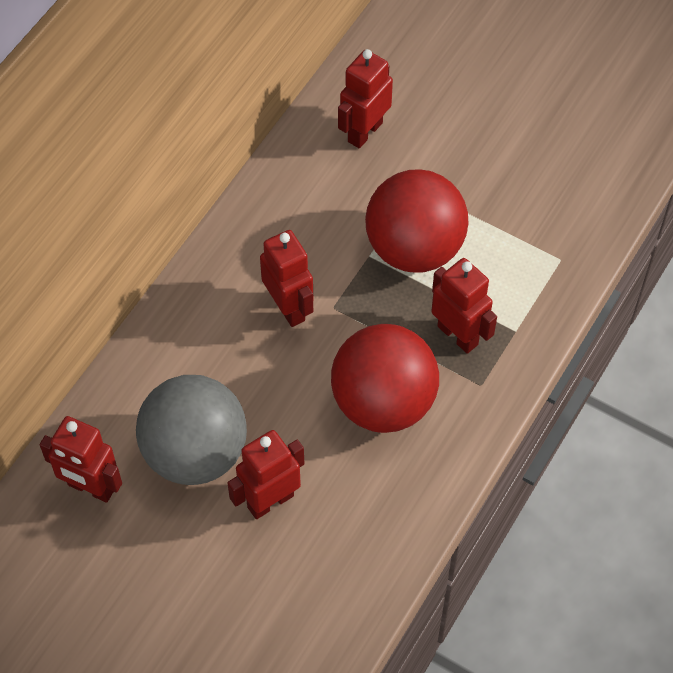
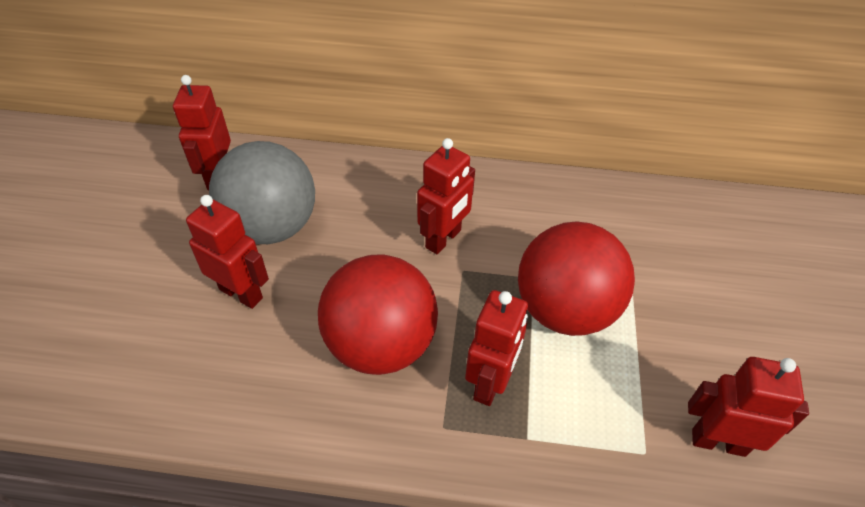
camera: 65 degrees right, 10 degrees down
(364, 132) = (658, 229): red robot -> red robot (718, 442)

